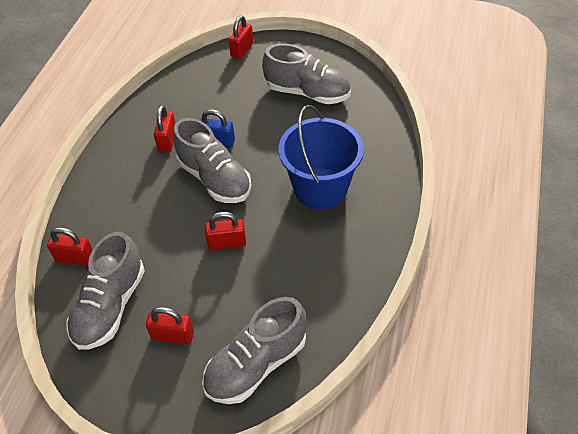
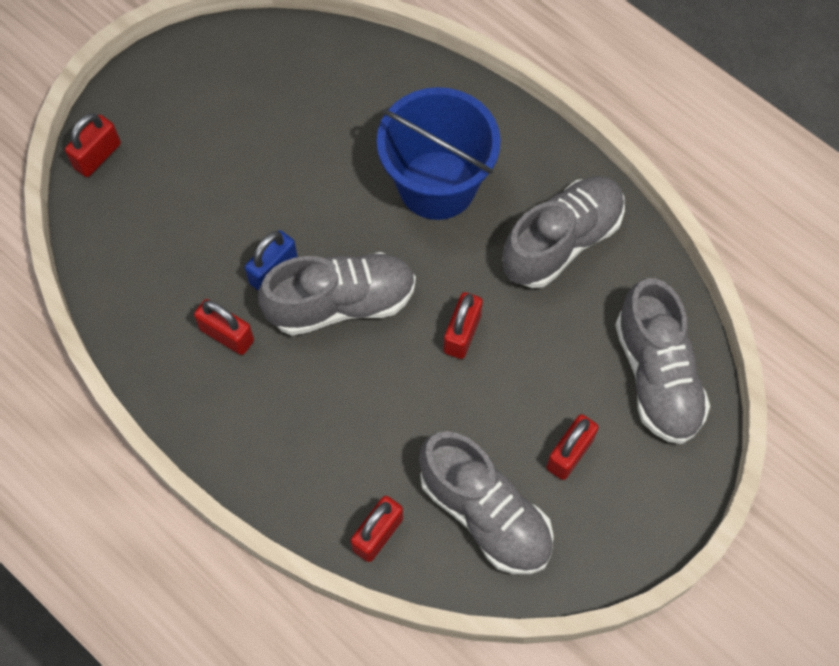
camera: 65 degrees left, 15 degrees up
(242, 50) = (97, 156): red padlock -> red padlock turned 75 degrees clockwise
(308, 93) = (252, 115): grey shoe -> grey shoe (562, 241)

